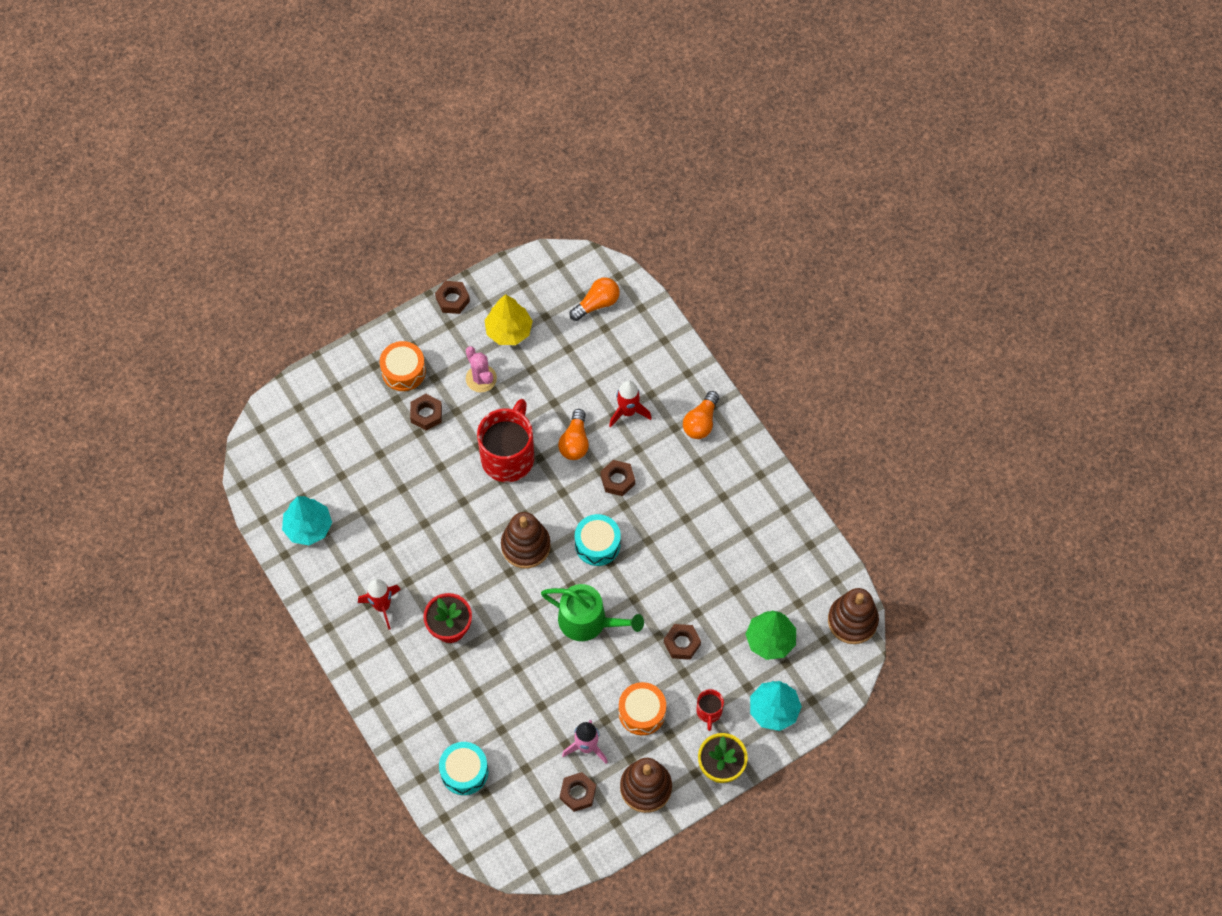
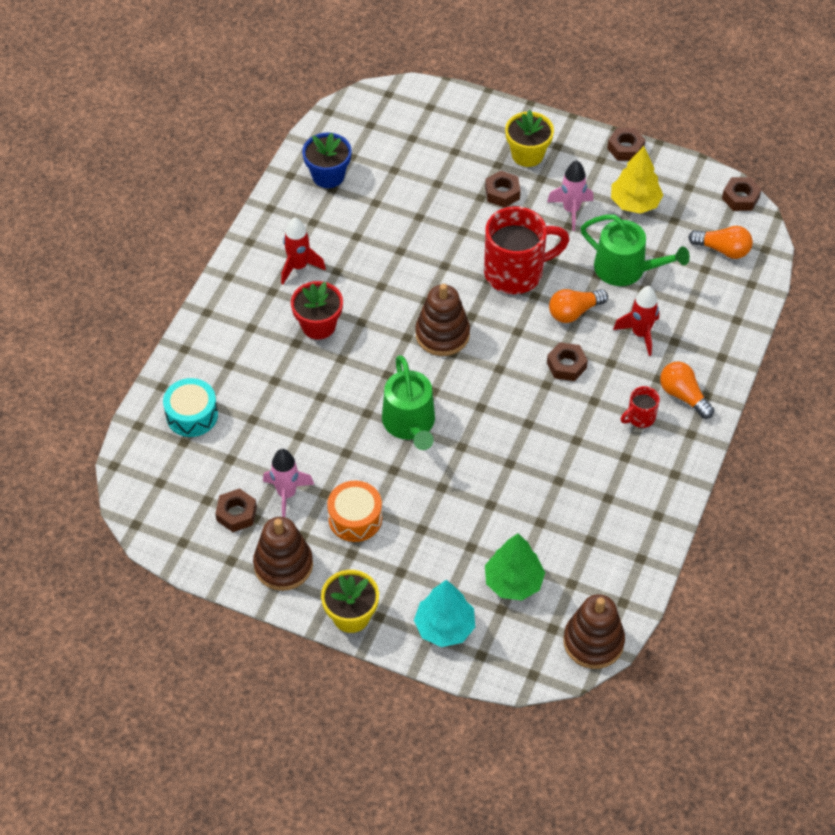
camera: 55 degrees right, 10 degrees down
(308, 527) = (328, 176): turquoise tree -> blue flower pot
(403, 371) = (527, 154): orange drum -> yellow flower pot
(481, 378) = (571, 210): pink cactus -> pink rocket
(563, 380) = (626, 269): none -> green watering can
(597, 544) = (490, 387): turquoise drum -> none
(682, 643) = (449, 510): brown nut -> brown nut (740, 198)
(701, 422) = (683, 395): orange light bulb -> orange light bulb turned 60 degrees clockwise
(709, 712) = (399, 573): red mug -> red mug (640, 417)

